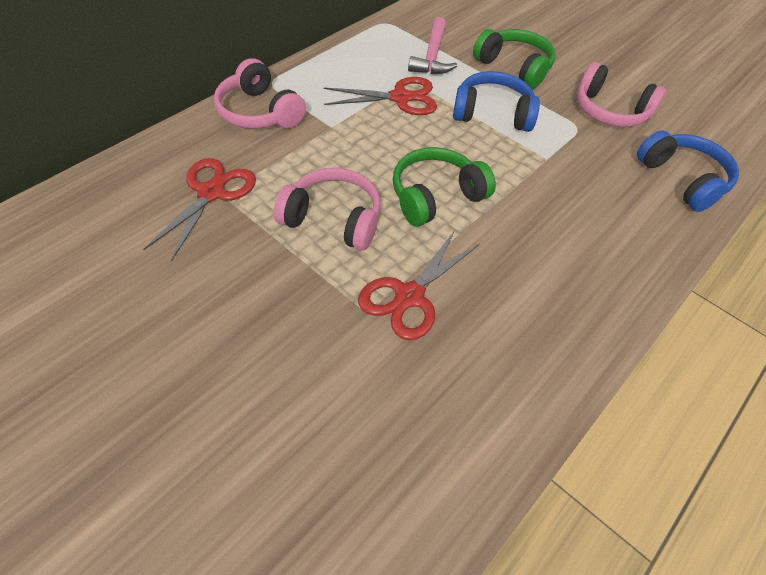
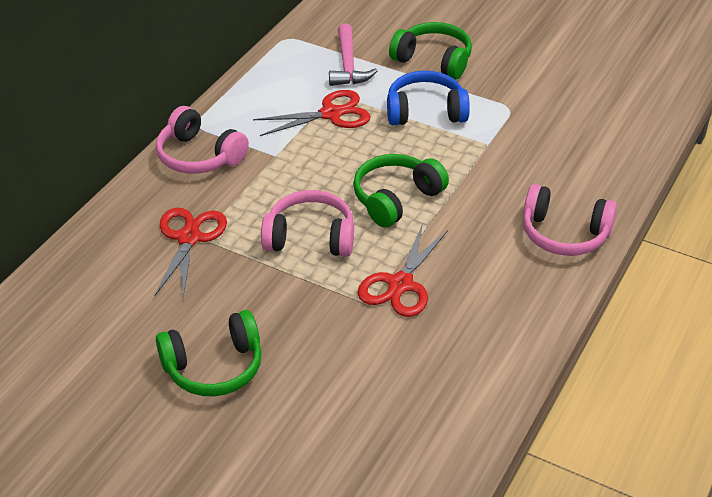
camera: 10 degrees left, 10 degrees down
(167, 351) = (214, 367): none -> green headphones
(610, 111) = (537, 86): pink headphones -> pink headphones (564, 234)
(682, 179) = (615, 138): blue headphones -> none

